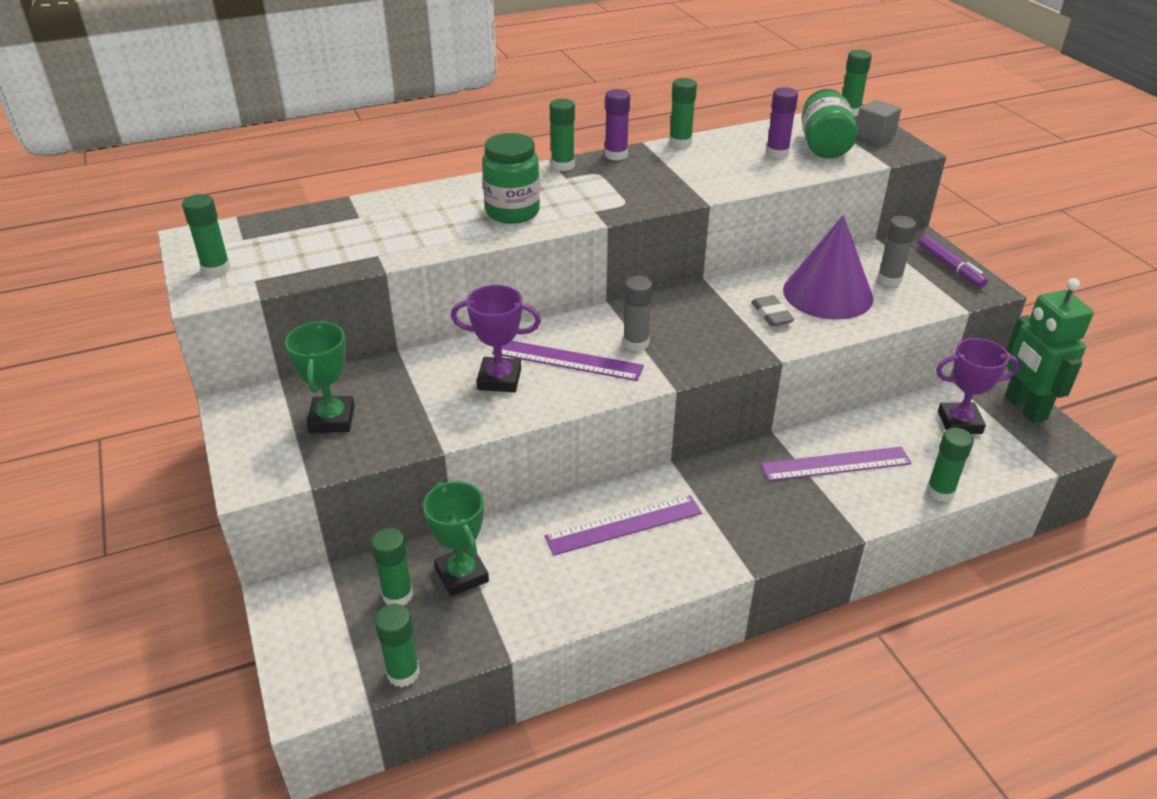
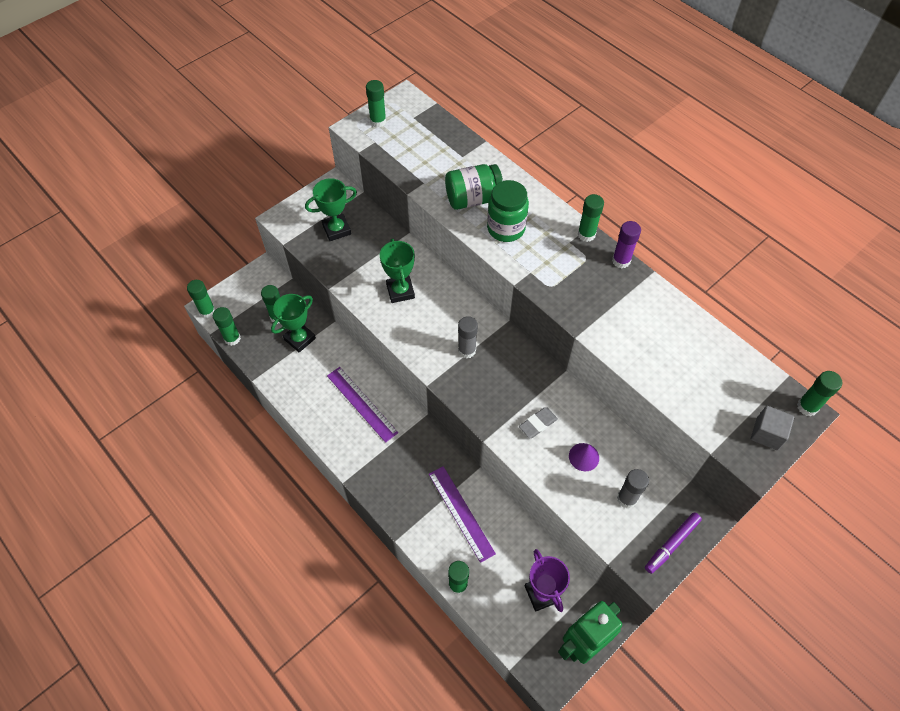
camera: 70 degrees right, 20 degrees up
(499, 379) = (400, 291): purple trophy -> green trophy
(567, 360) = (433, 319): purple ruler -> none
(680, 143) = (666, 295): green glue stick -> green glue stick (207, 311)
(777, 153) = (687, 365): purple glue stick -> none
(824, 146) = (722, 397): green jar -> green jar (473, 199)
(827, 294) = (584, 457): purple cone -> purple cone, size x0.43

